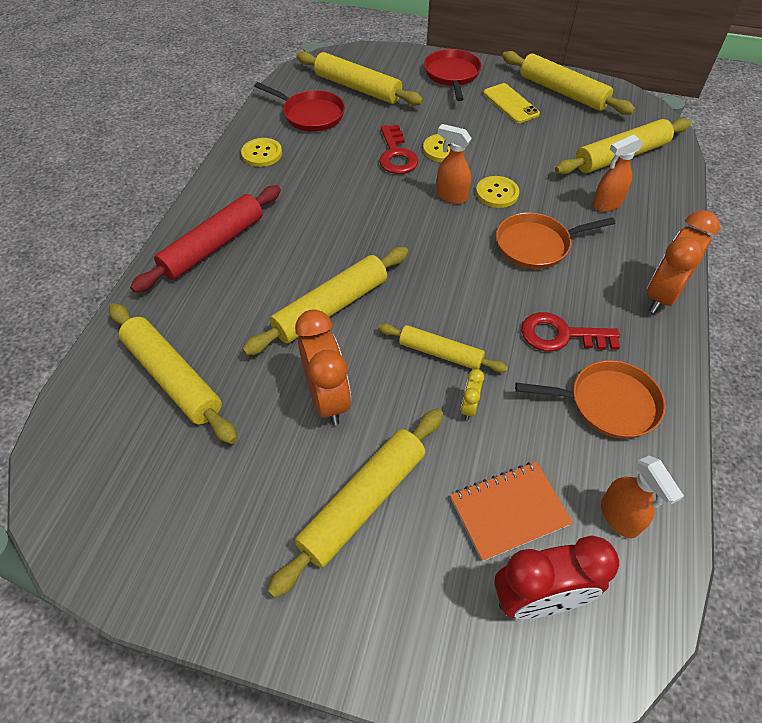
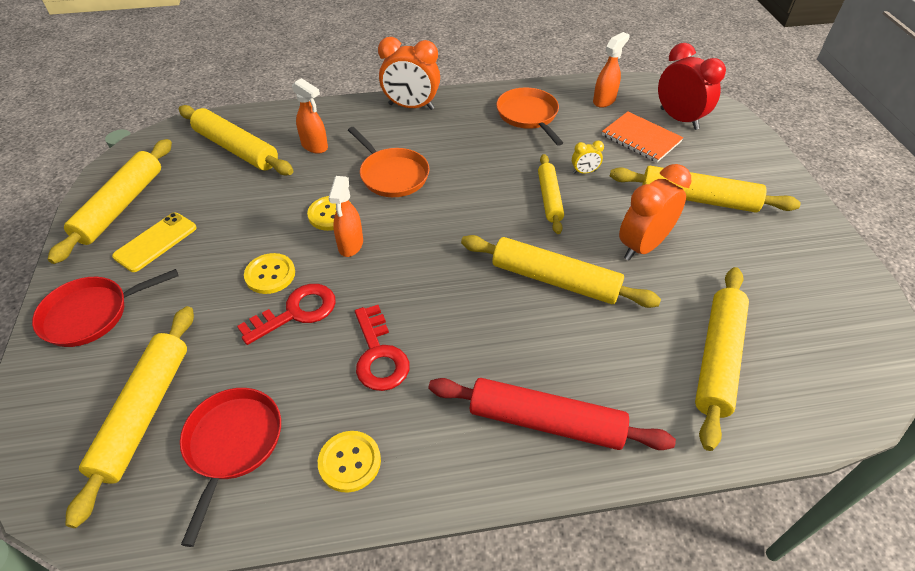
camera: 115 degrees left, 5 degrees down
(561, 335) = (484, 144): red key -> red key (379, 355)

